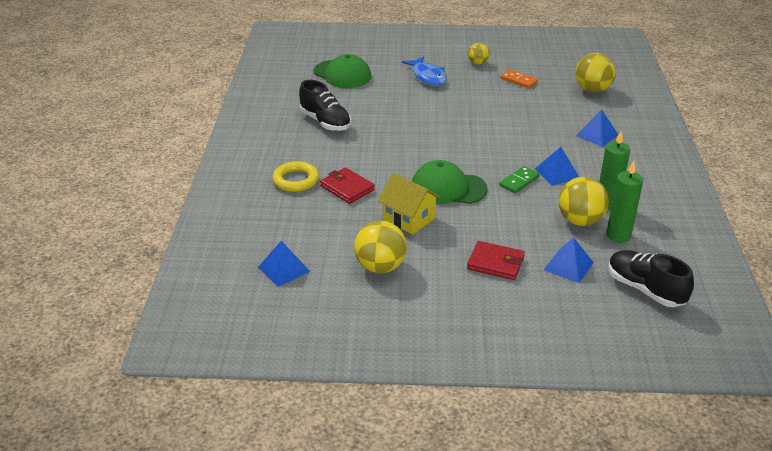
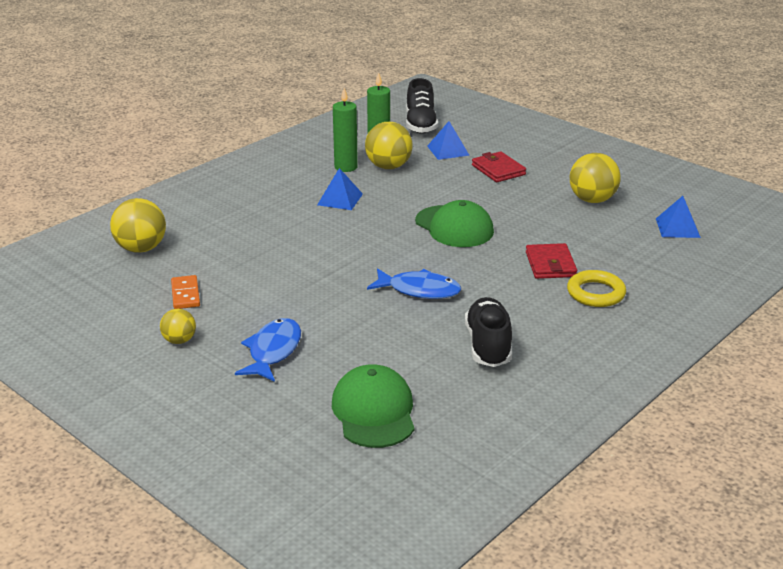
camera: 140 degrees left, 5 degrees down
(404, 135) = (419, 290): none -> blue fish
(409, 219) = (524, 219): yellow house -> none
(519, 181) = (383, 206): green domino -> none
(597, 135) = (240, 210): blue pyramid -> none

